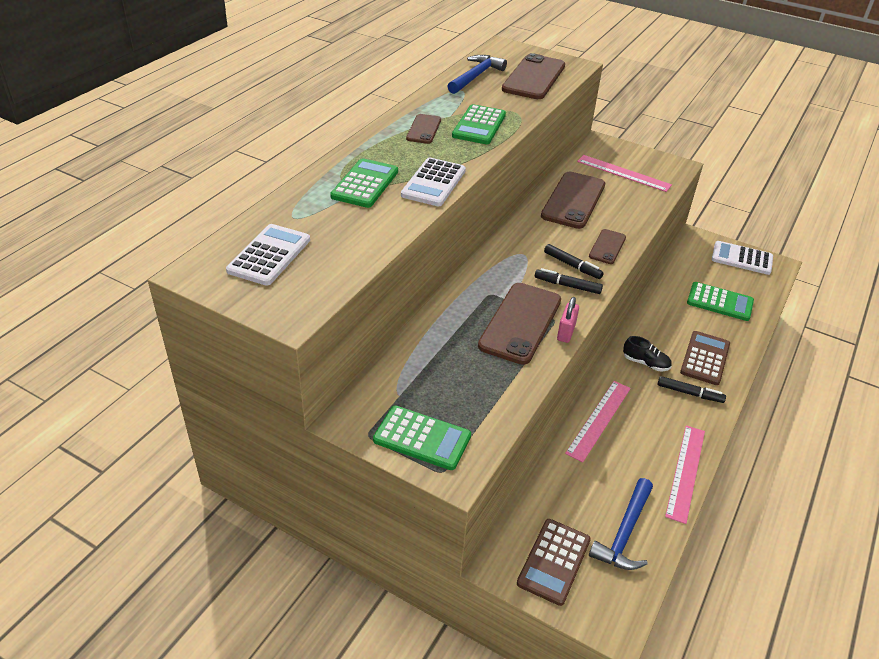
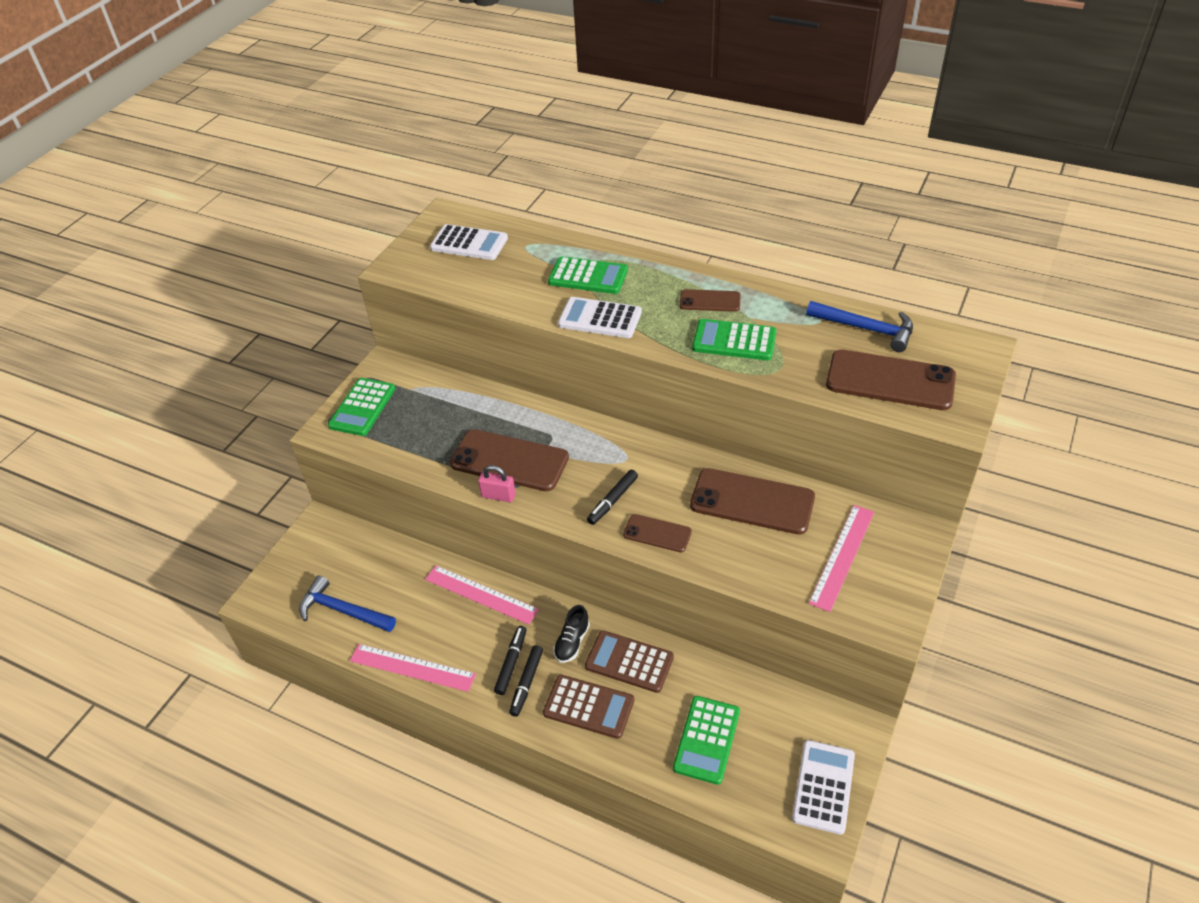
camera: 90 degrees right, 5 degrees up
(554, 561) = (318, 558): brown calculator -> brown calculator (629, 662)
(567, 285) = (575, 497): black marker -> black marker (511, 663)

